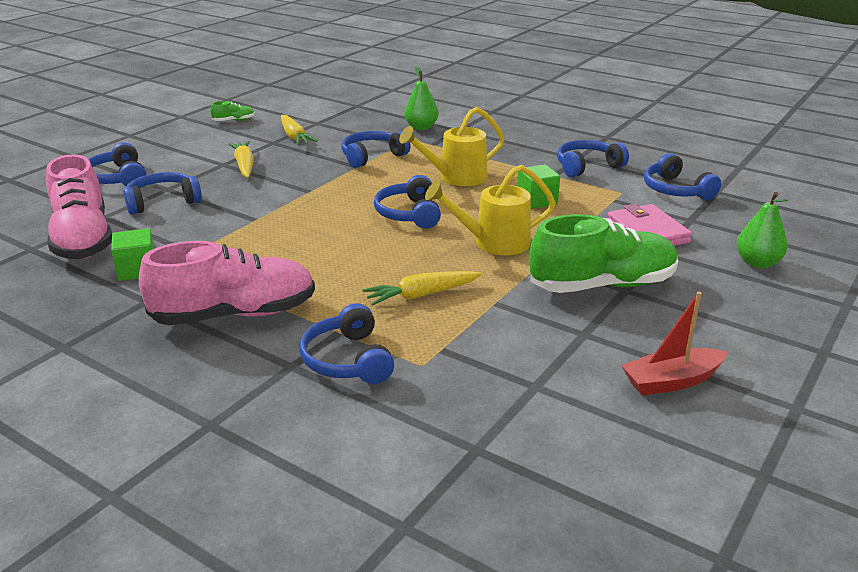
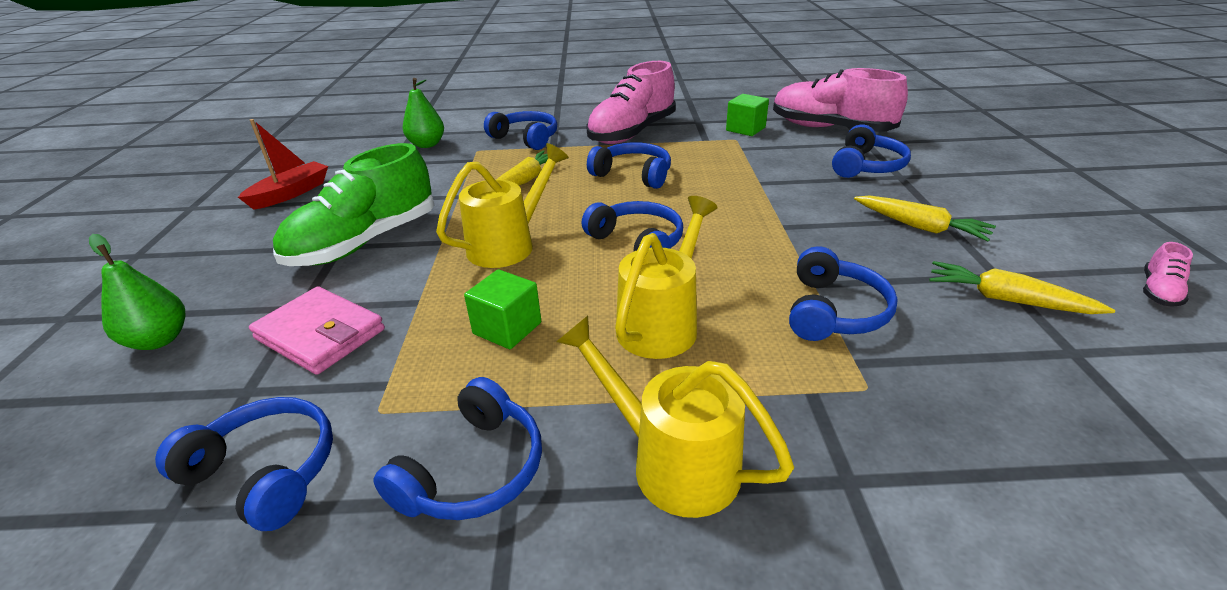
camera: 145 degrees right, 5 degrees up
(117, 178) = (965, 167): blue headphones -> blue headphones (633, 175)
(234, 121) = (1158, 291): green shoe -> pink shoe
(421, 127) = (919, 442): green pear -> green pear (427, 144)
(511, 148) = (671, 461): none -> yellow watering can

